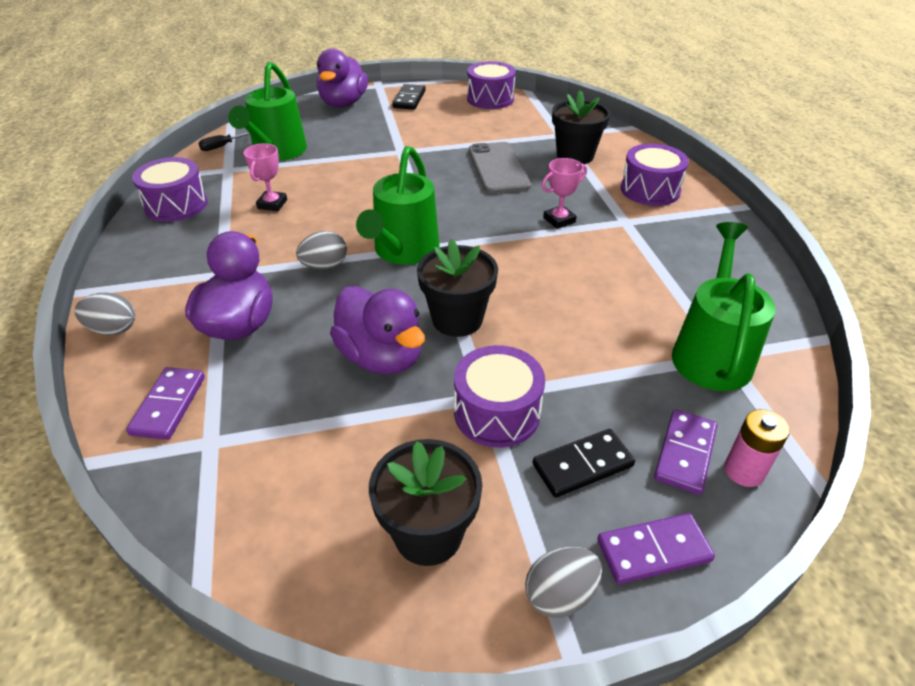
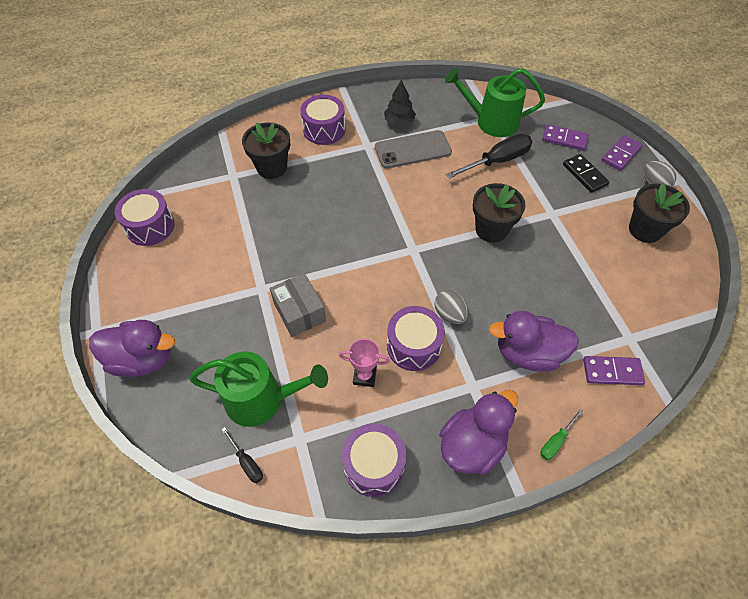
camera: 95 degrees left, 15 degrees up
(113, 329) = (556, 441): grey egg -> green screwdriver
(365, 170) = (299, 312): none -> grey box
(381, 357) = (536, 264): purple duck -> purple duck (472, 445)
(403, 251) = (421, 267): green watering can -> none
(409, 99) = (141, 296): black domino -> none
(497, 412) = (562, 207): purple drum -> purple drum (413, 346)
(498, 168) = (293, 215): grey phone -> grey phone (413, 150)
(559, 220) = (369, 179): pink trophy -> none
(608, 346) = (497, 161): none -> black screwdriver
(653, 551) = (621, 154): purple domino -> purple domino turned 60 degrees clockwise
(682, 251) = (399, 122): none -> black tree
(744, 471) = (567, 122): pink battery -> none

